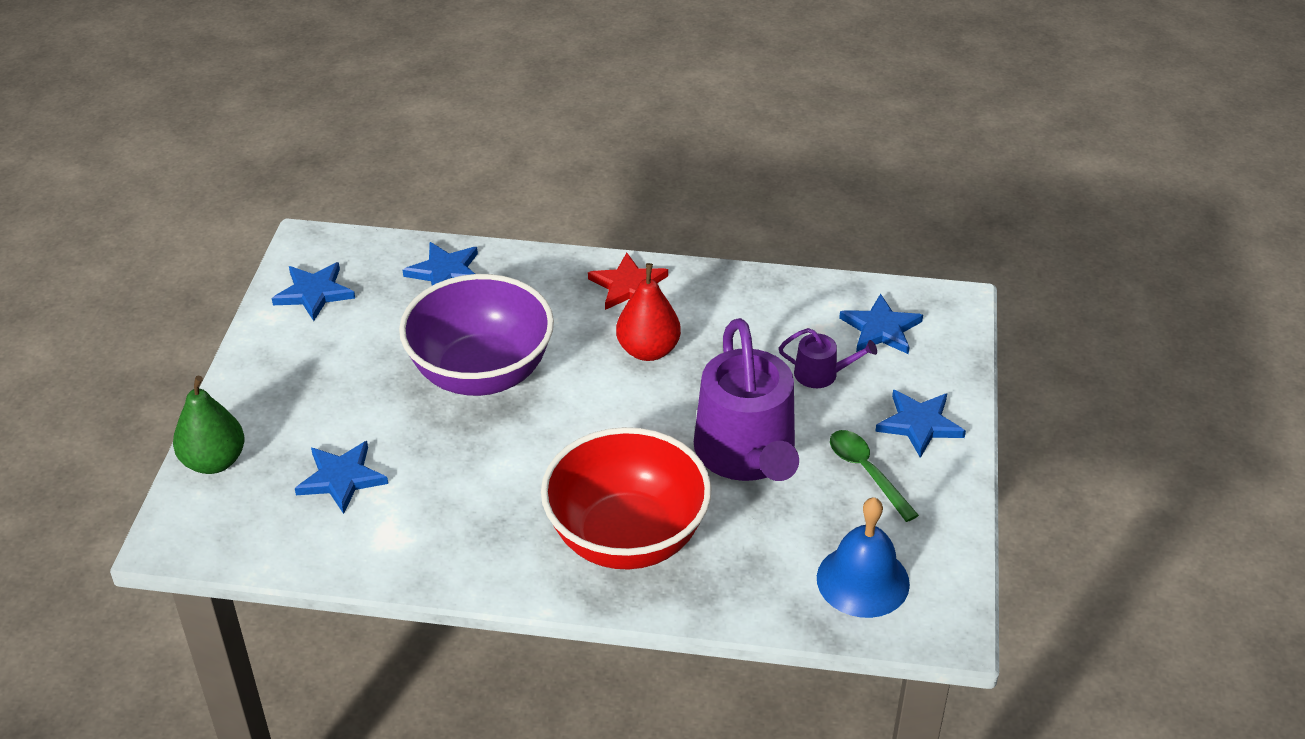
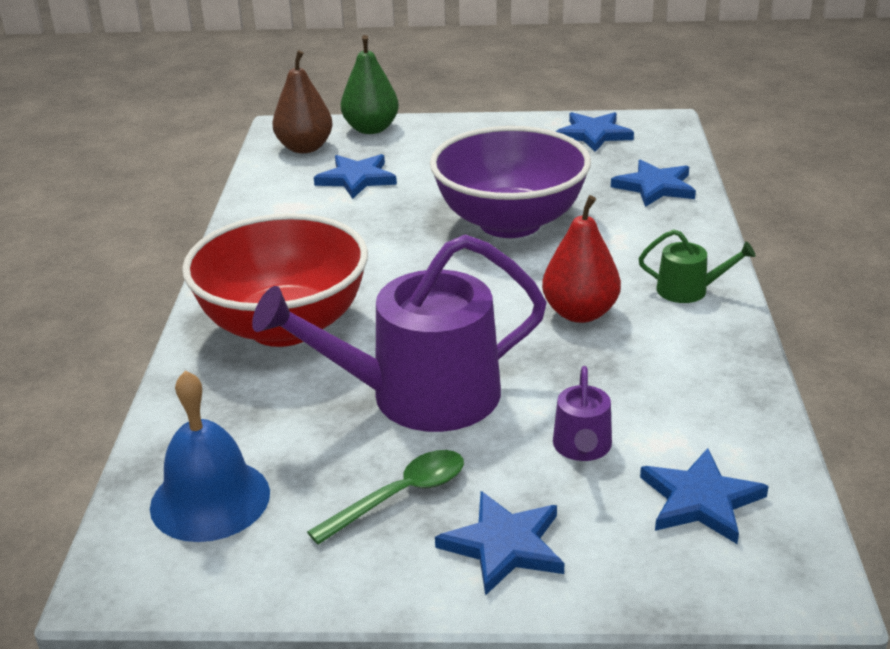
camera: 85 degrees right, 10 degrees down
(239, 521) = (305, 148): none -> brown pear
(628, 286) = (688, 290): red star -> green watering can

